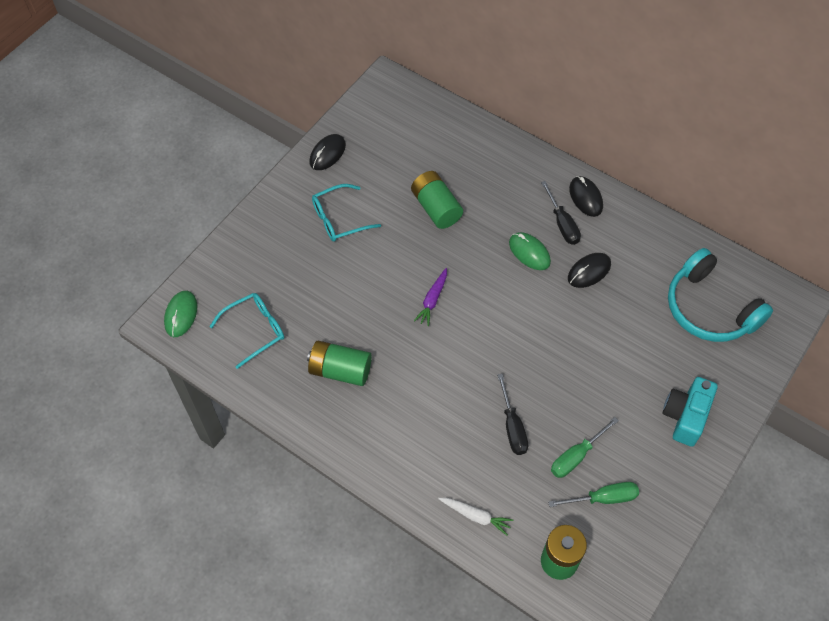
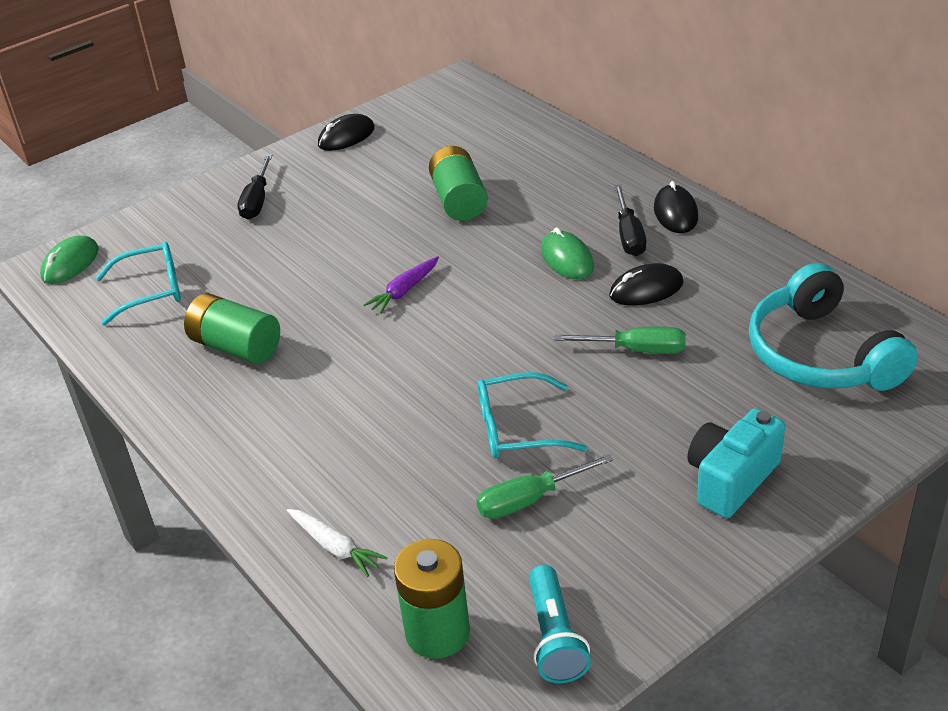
camera: 20 degrees right, 20 degrees down
(339, 219) = (326, 197): turquoise glasses -> turquoise glasses (518, 428)
(512, 426) = (447, 447): black screwdriver -> black screwdriver (257, 200)
(603, 498) = (549, 561): green screwdriver -> green screwdriver (636, 350)
(624, 549) = (555, 637): none -> turquoise flashlight

